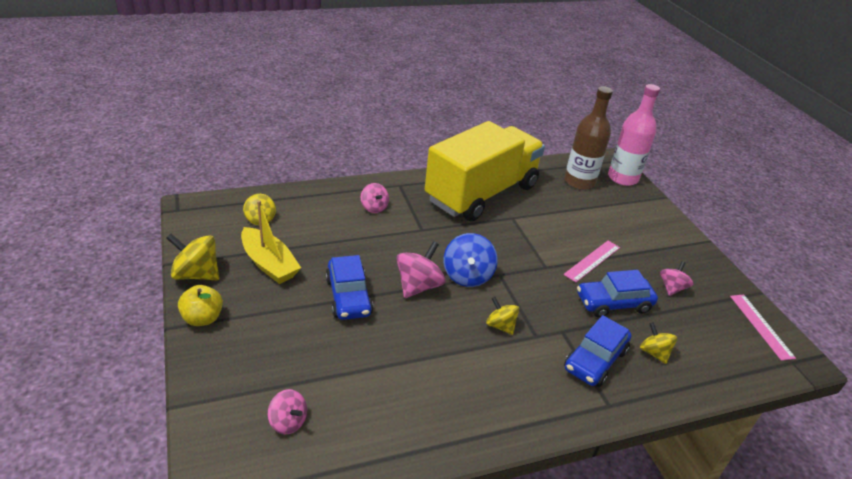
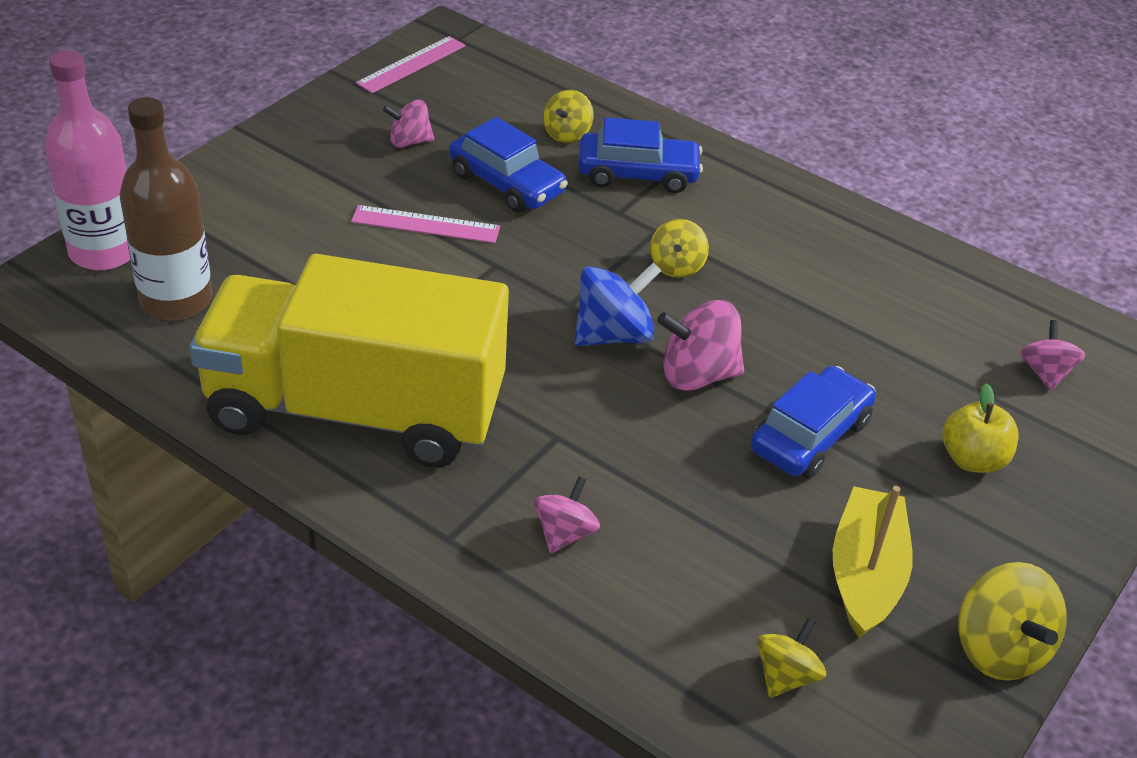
camera: 125 degrees left, 5 degrees up
(202, 318) = (1048, 566): yellow apple -> yellow apple (972, 459)

